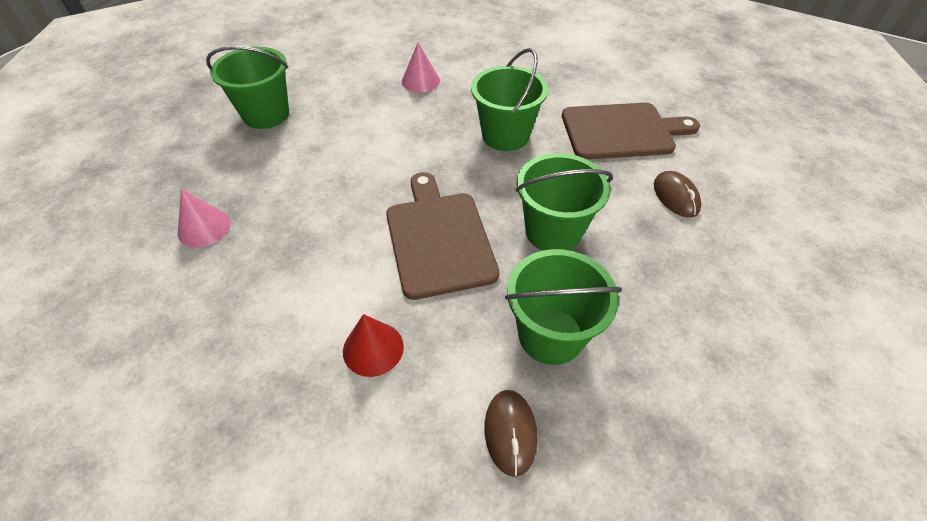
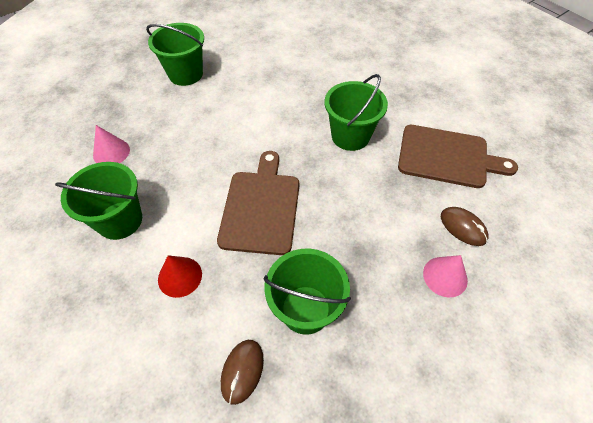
camera: 20 degrees right, 5 degrees up
(420, 81) = (307, 72): pink cone -> pink cone (445, 276)
(553, 231) = (348, 227): green bucket -> green bucket (120, 220)
(675, 196) = (463, 227): brown mouse -> brown mouse turned 45 degrees counterclockwise

